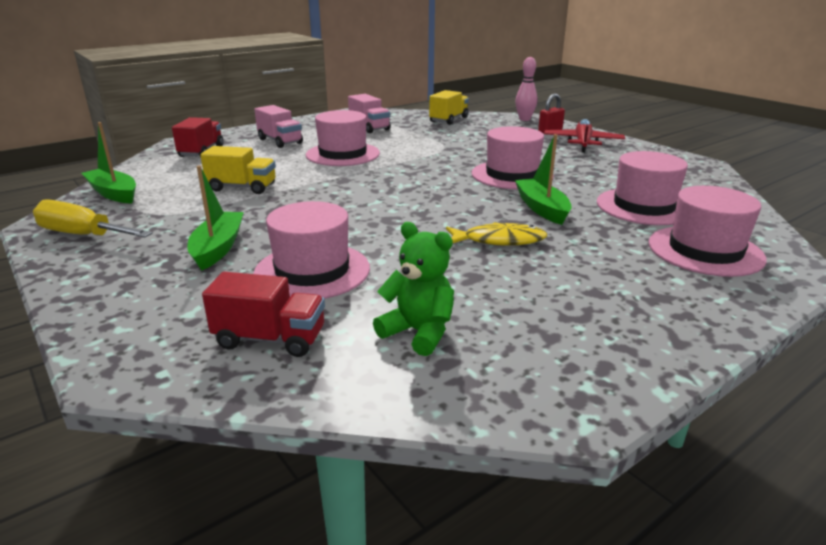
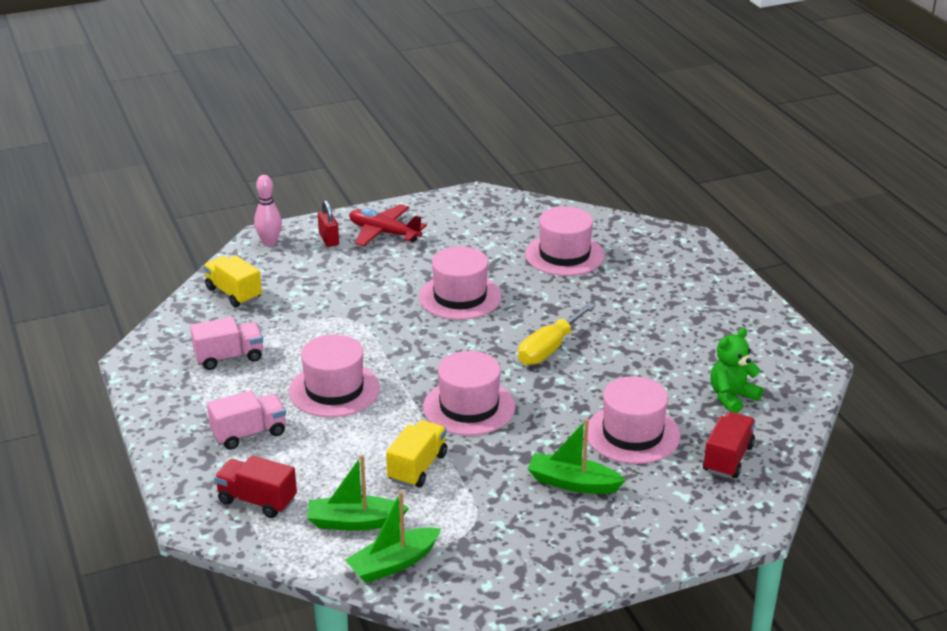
camera: 75 degrees left, 5 degrees up
(83, 235) = (512, 571): yellow screwdriver -> yellow screwdriver (549, 349)
(499, 240) = (606, 337): yellow fish -> none
(542, 208) = (549, 302): green boat -> green boat (354, 522)
(705, 251) = (651, 258): pink hat -> pink hat (469, 407)

